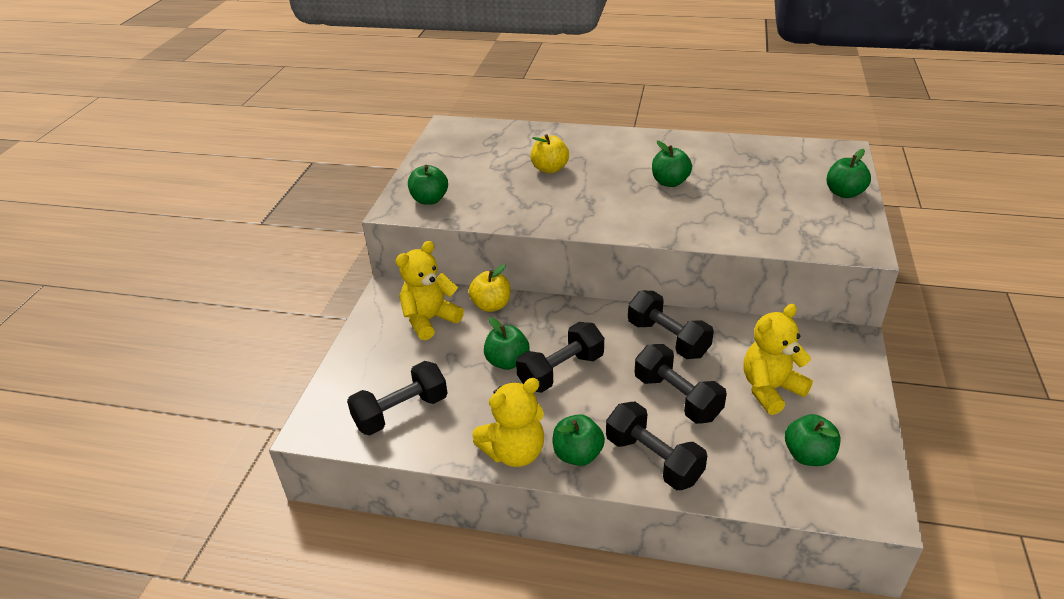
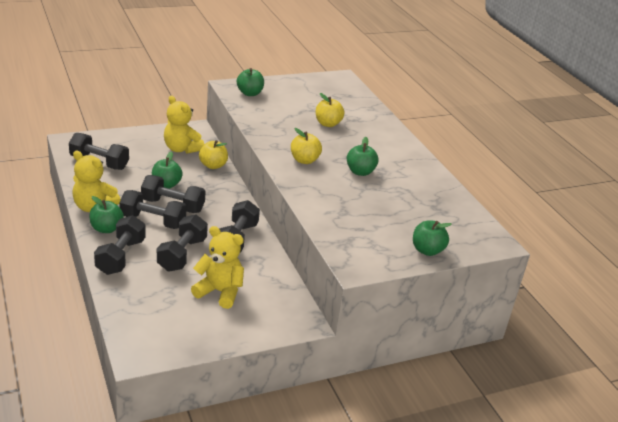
camera: 50 degrees right, 5 degrees down
(430, 320) = (182, 149): yellow teddy bear -> yellow teddy bear turned 150 degrees counterclockwise
(586, 401) = (153, 221): none -> black dumbbell
(621, 211) = (304, 160): none -> yellow apple
(808, 455) = (166, 318): green apple -> none

